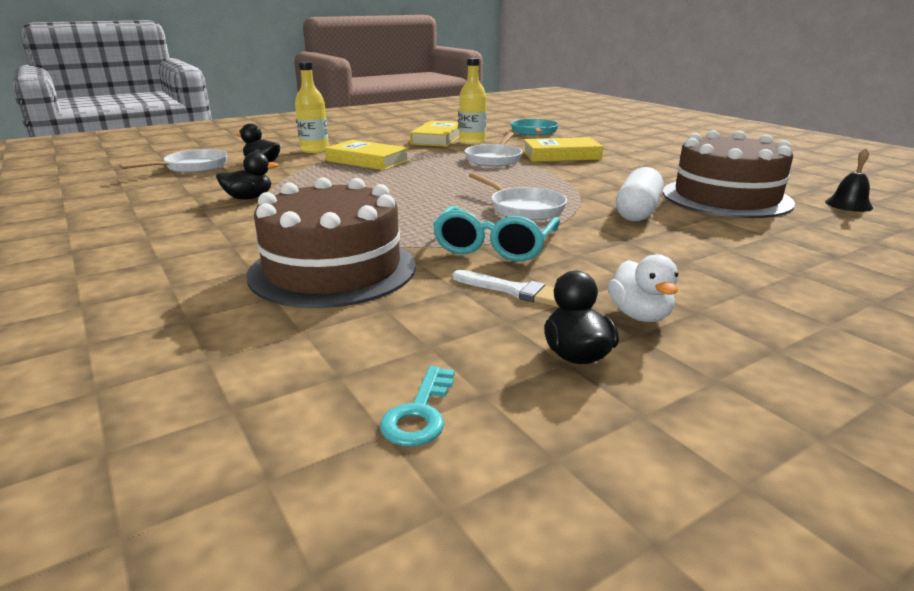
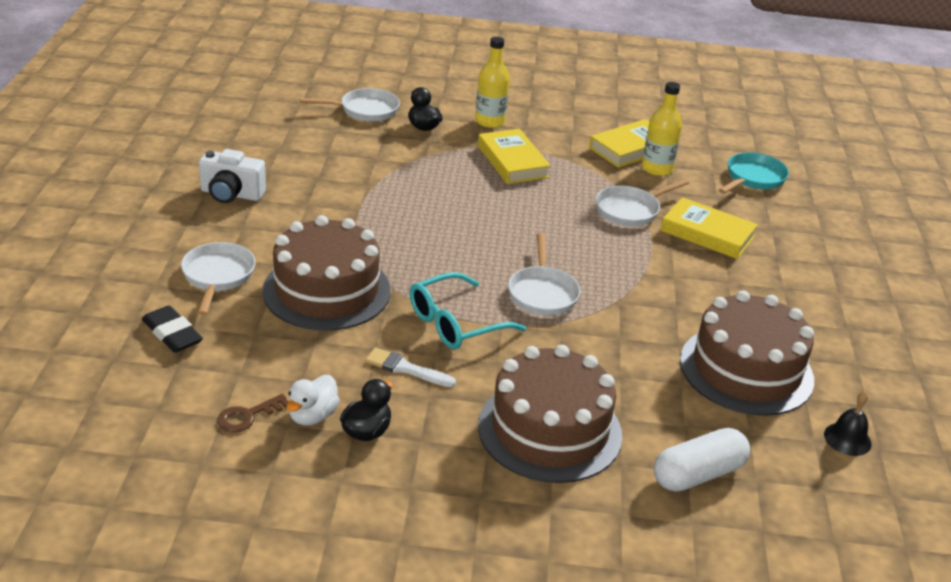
camera: 35 degrees right, 10 degrees up
(111, 243) = (231, 194): none -> white camera
(178, 304) = (218, 276): none -> white pan
(179, 379) = (172, 333): none -> black eraser
(249, 198) = (361, 178): black duck -> none
(419, 413) = (247, 416): turquoise key -> brown key
(513, 290) = (405, 368): white brush -> white brush turned 135 degrees clockwise
(637, 211) = (629, 344): white capsule -> white capsule (698, 474)
(640, 315) = (447, 430): white duck -> white duck (312, 416)
(707, 276) = (549, 430): none -> brown cake

